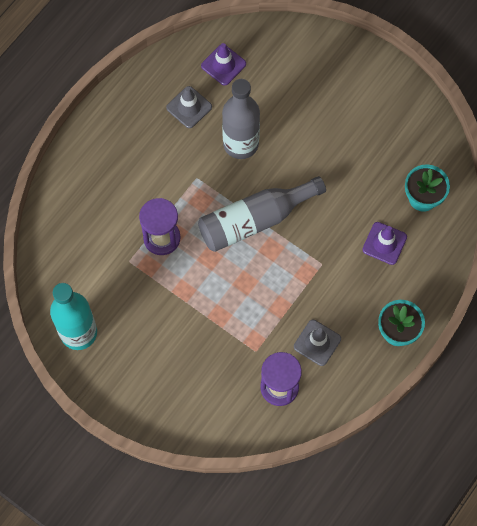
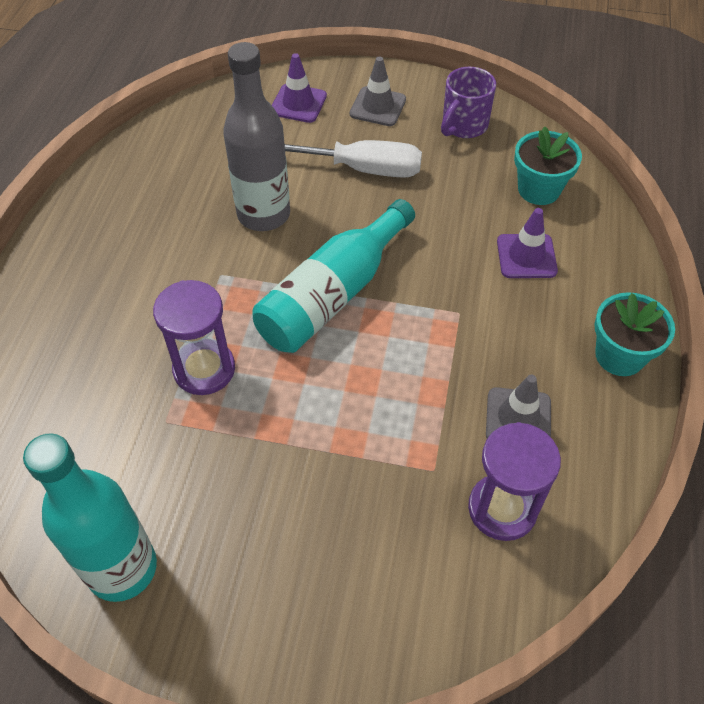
camera: 25 degrees left, 15 degrees down
(189, 107) = (170, 199): grey traffic cone -> grey traffic cone (378, 107)
(223, 65) = (195, 140): purple traffic cone -> purple traffic cone (298, 103)
(255, 220) = (333, 294): grey bottle -> turquoise bottle
(320, 134) = (363, 169): none -> white screwdriver
(404, 125) = (463, 126): none -> purple mug

